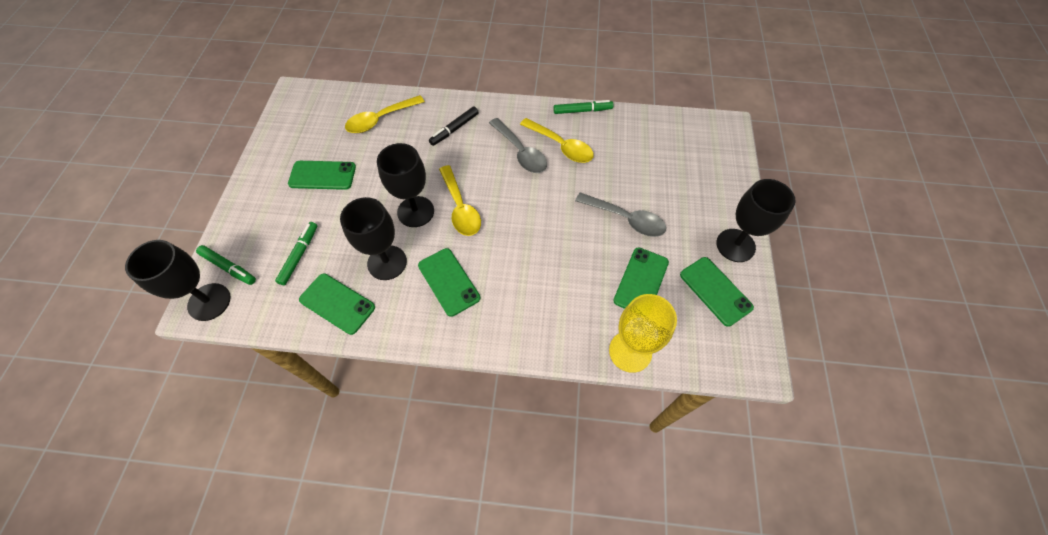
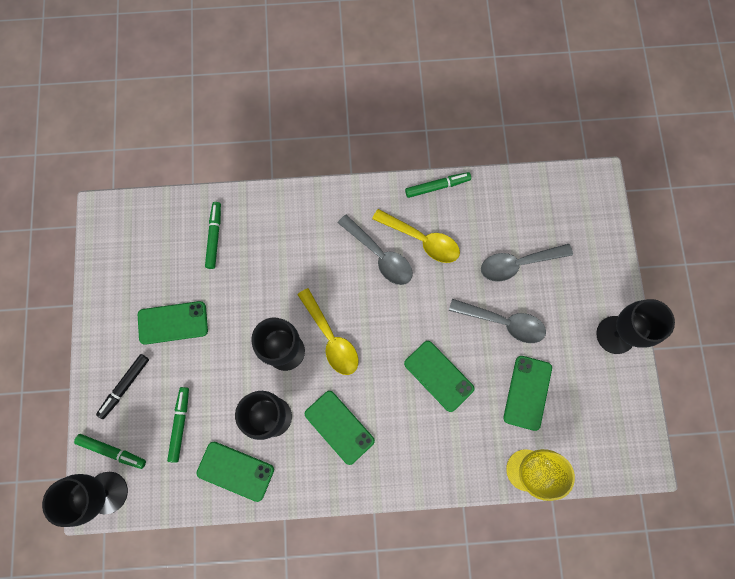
camera: 10 degrees left, 15 degrees up
(380, 119) = (214, 237): yellow spoon -> green marker
(454, 129) = (301, 236): black marker -> black marker (125, 386)
(646, 176) = (518, 264): none -> grey spoon
(715, 291) = (599, 390): green phone -> green phone (438, 376)

